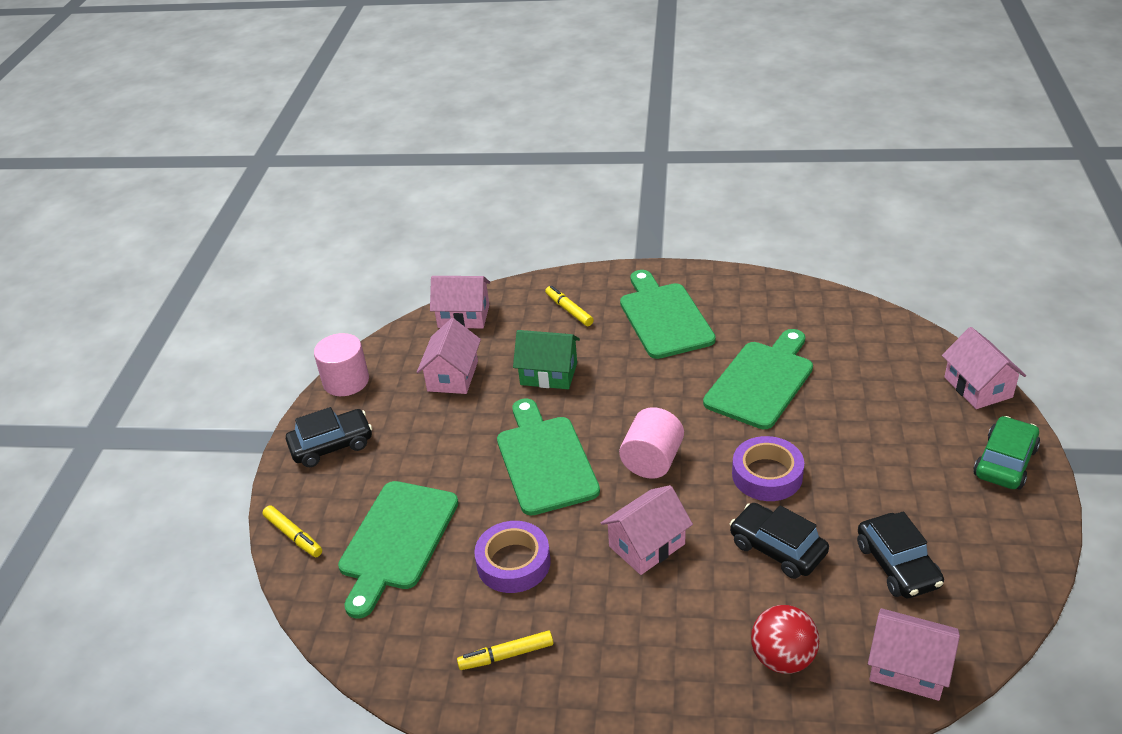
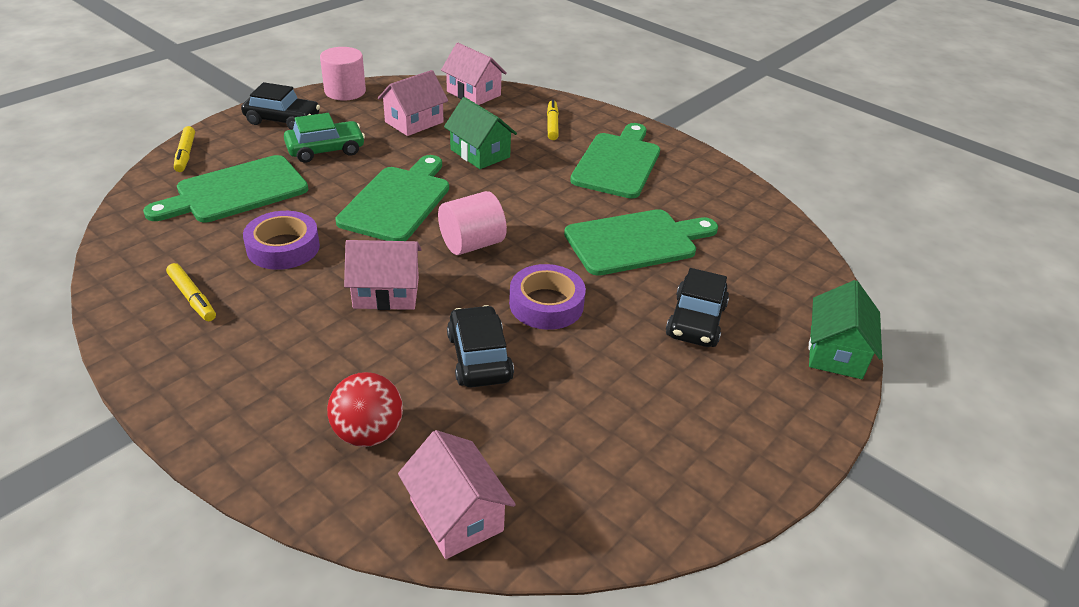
camera: 30 degrees right, 0 degrees up
(506, 655) = (192, 298): yellow marker -> yellow marker turned 150 degrees counterclockwise
(897, 565) = (562, 434): black car -> black car (696, 321)
(978, 387) = (835, 352): pink house -> green house
(1005, 462) = (780, 423): green car -> green car (325, 150)

